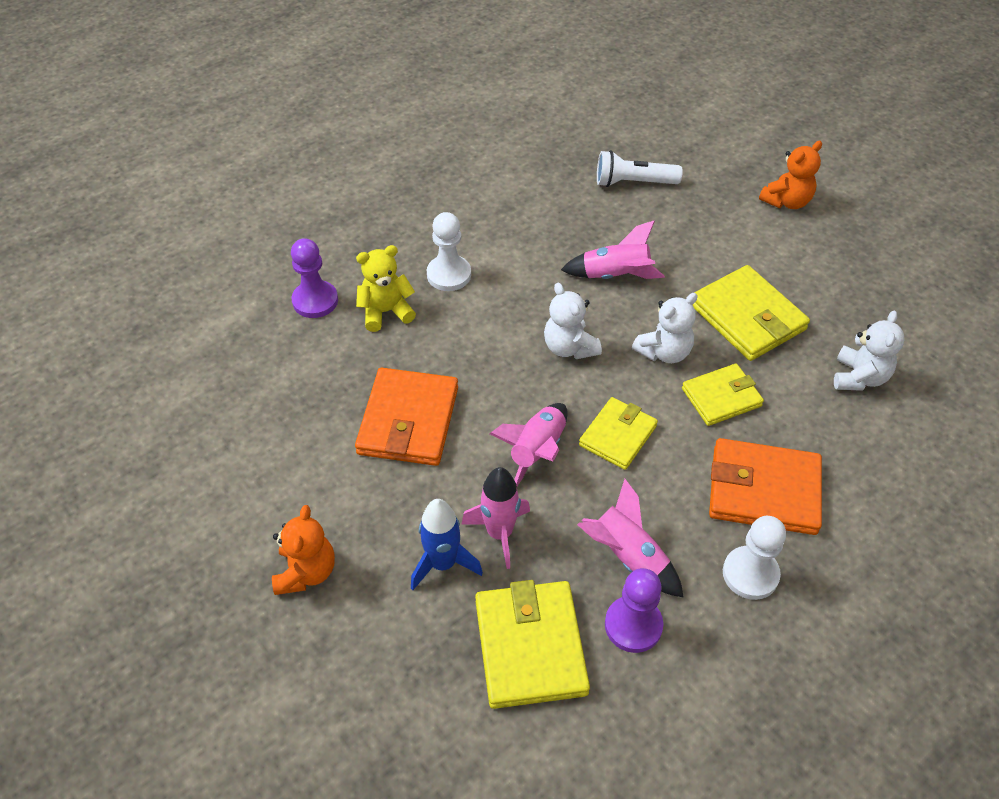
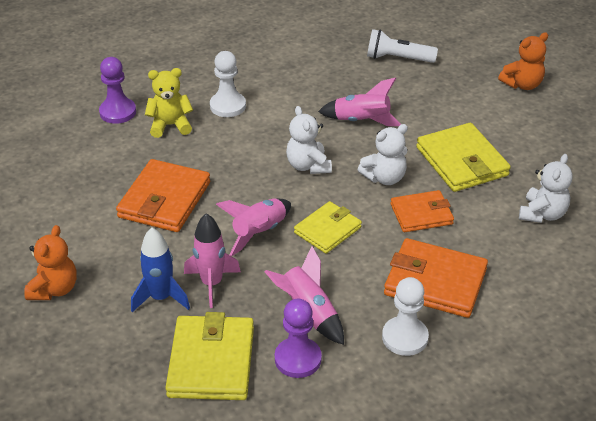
camera: 10 degrees right, 10 degrees down
(721, 397) = (421, 214): yellow wallet -> orange wallet

